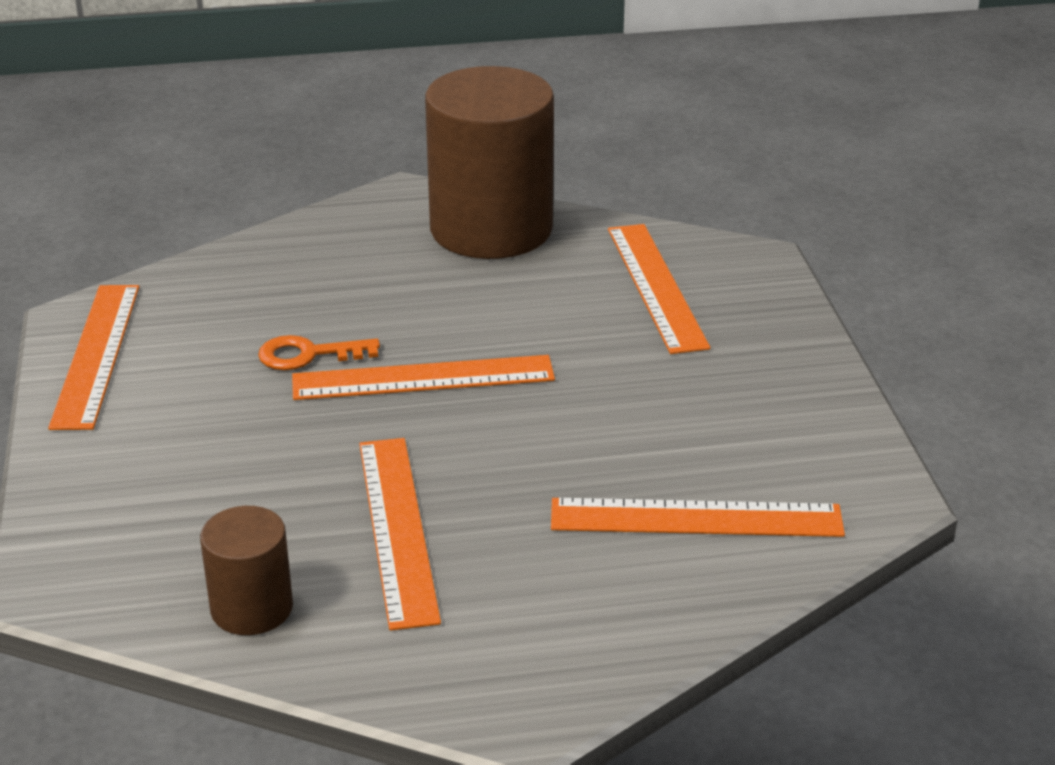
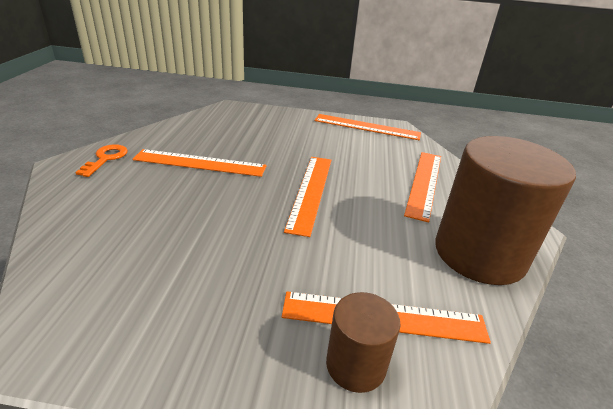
camera: 105 degrees right, 0 degrees up
(252, 608) = (185, 130): brown cylinder -> brown cylinder (356, 365)
(308, 355) = (347, 167): orange key -> orange key (106, 158)
(696, 518) = (117, 247): orange ruler -> orange ruler (424, 183)

